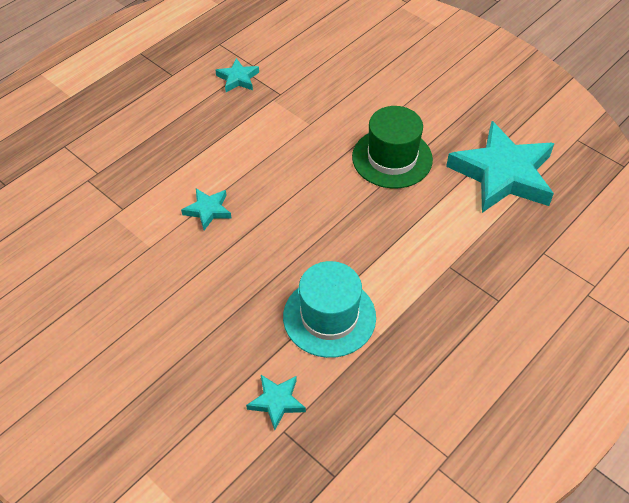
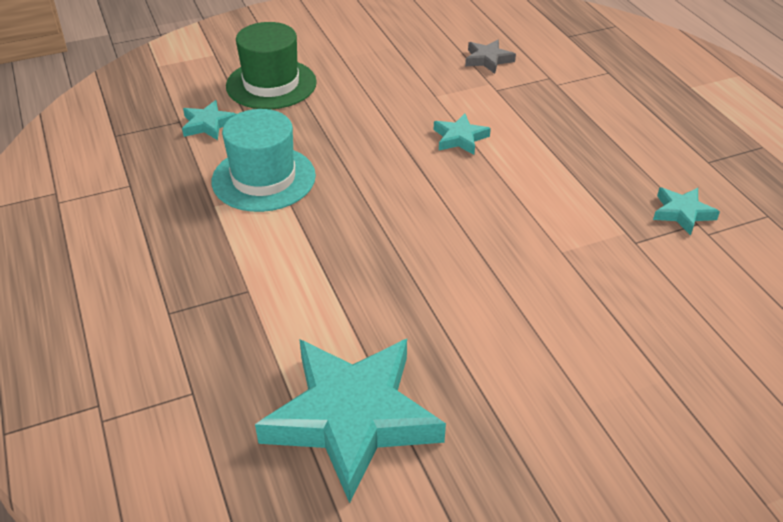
camera: 115 degrees right, 10 degrees down
(71, 229) = (488, 60): none -> grey star
(392, 158) = (454, 307): green hat -> green hat (271, 84)

